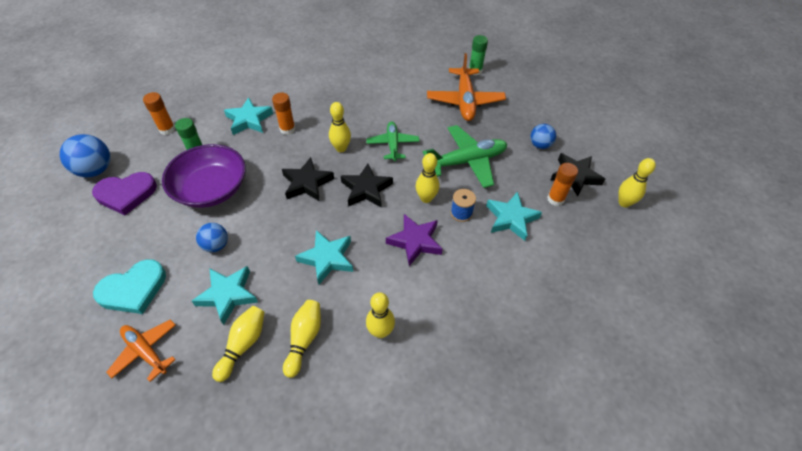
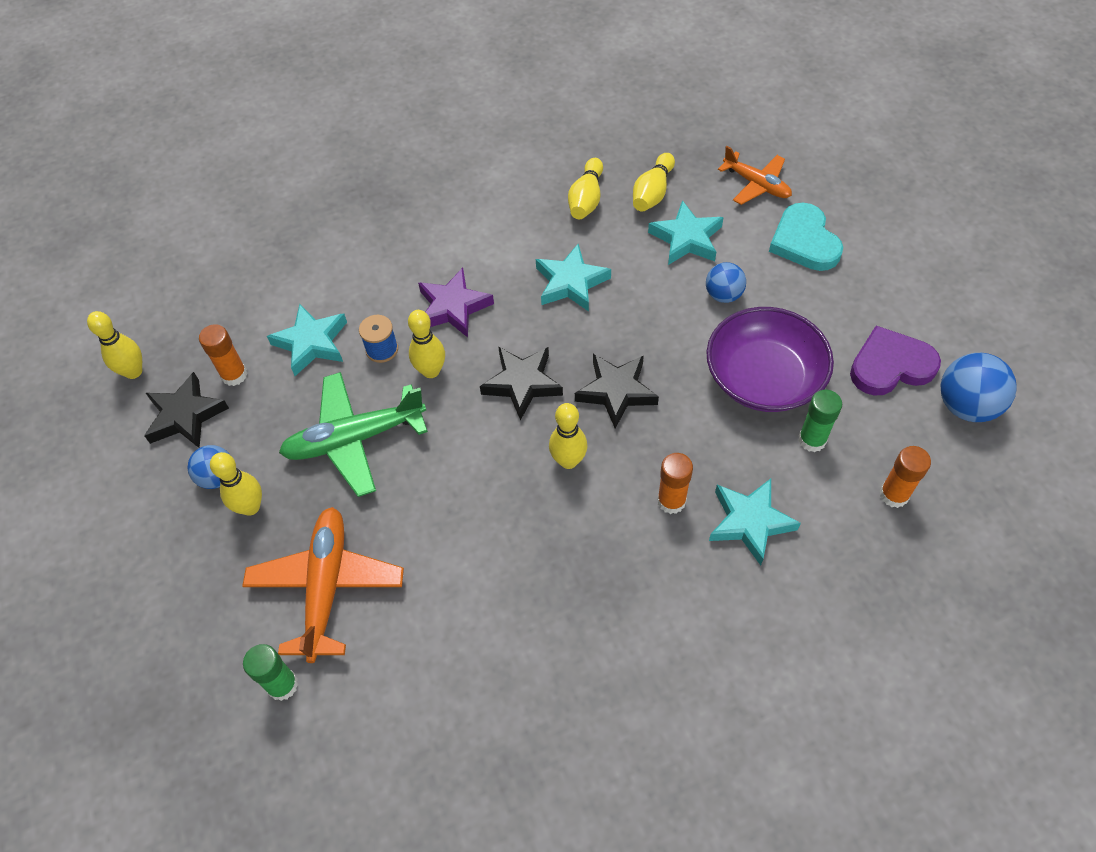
camera: 175 degrees left, 5 degrees up
(133, 289) = (804, 241): turquoise heart -> turquoise heart turned 75 degrees counterclockwise
(380, 331) = (501, 208): yellow bowling pin -> yellow bowling pin (250, 507)
(393, 144) = (478, 471): green plane -> none

